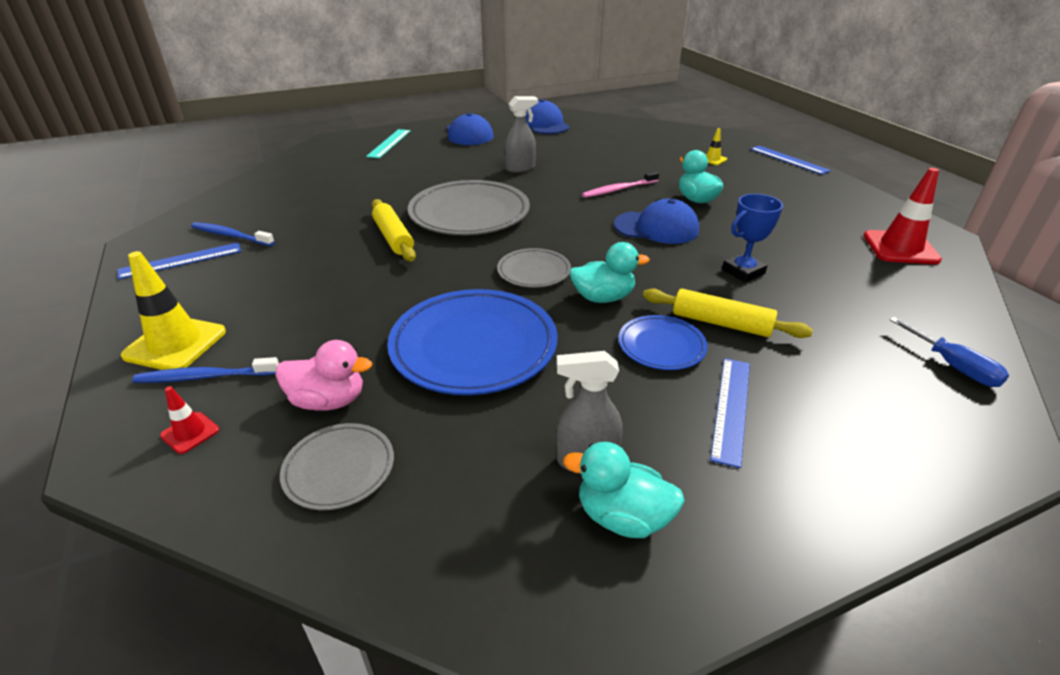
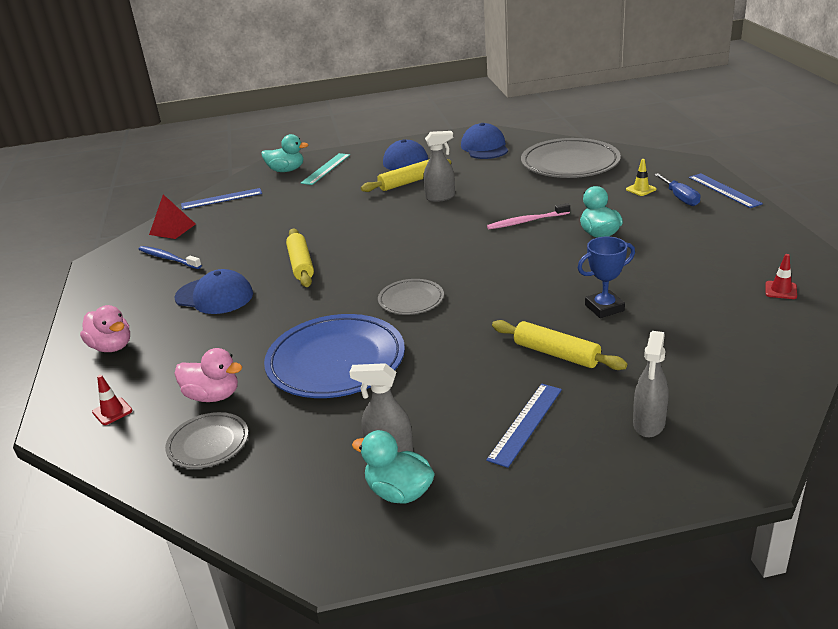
camera: 15 degrees right, 5 degrees down
(175, 344) = (112, 347): yellow traffic cone -> pink duck
(181, 260) = (126, 279): blue ruler -> blue ruler (221, 199)
(204, 377) = (128, 373): blue toothbrush -> none
(229, 204) = (172, 229): none -> red pyramid
(469, 214) = (375, 243): grey plate -> grey plate (570, 164)
(480, 155) = (407, 182): none -> yellow rolling pin
(603, 297) = (462, 326): turquoise duck -> turquoise duck (286, 170)
(656, 227) = (544, 262): blue cap -> blue cap (214, 296)
(661, 346) = (492, 370): blue plate -> none
(865, 398) = (649, 424): none -> grey spray bottle
(900, 248) = (781, 290): red traffic cone -> red traffic cone, size x0.49
(953, 366) = (751, 403): blue screwdriver -> blue screwdriver (680, 198)

